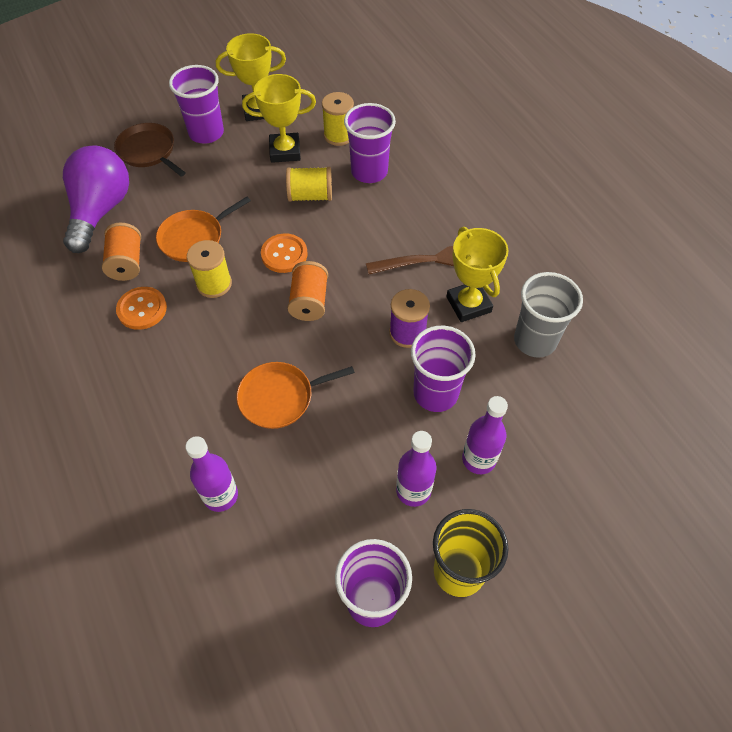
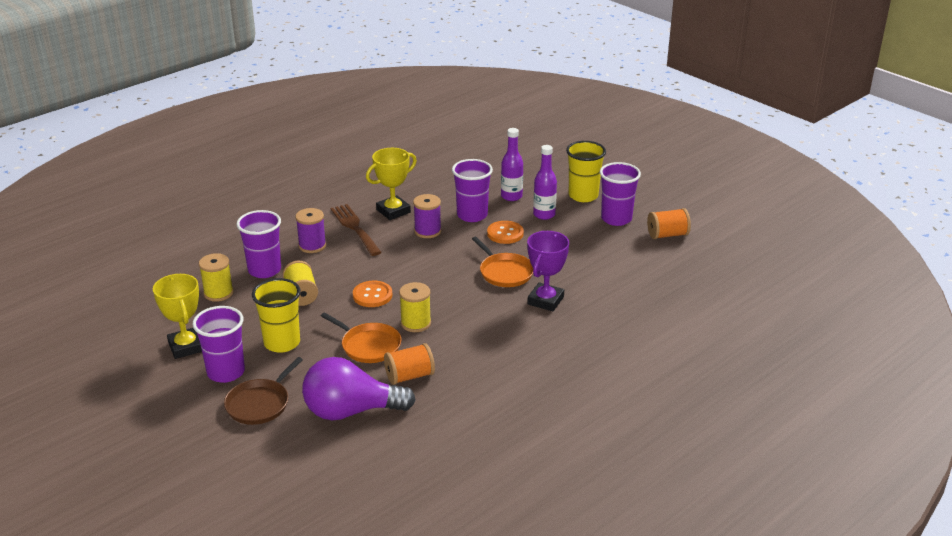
camera: 105 degrees left, 25 degrees down
(142, 309) = (456, 354): orange button -> orange button (505, 233)
(198, 427) = (545, 300): none -> purple trophy
(220, 495) = (588, 281): purple bottle -> none
(232, 173) = (282, 343): none -> yellow cup
(285, 151) = (245, 319): yellow trophy -> none
(309, 302) = (416, 275): orange spool -> orange spool (667, 235)
(407, 215) = (312, 246): none -> purple spool
(535, 340) = (414, 185): grey cup -> none

